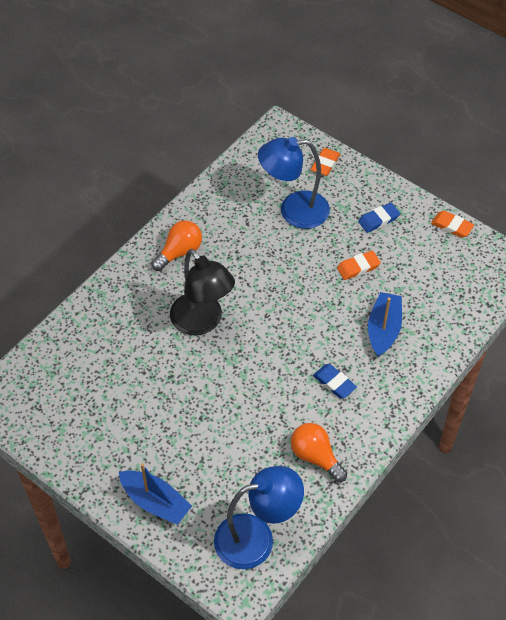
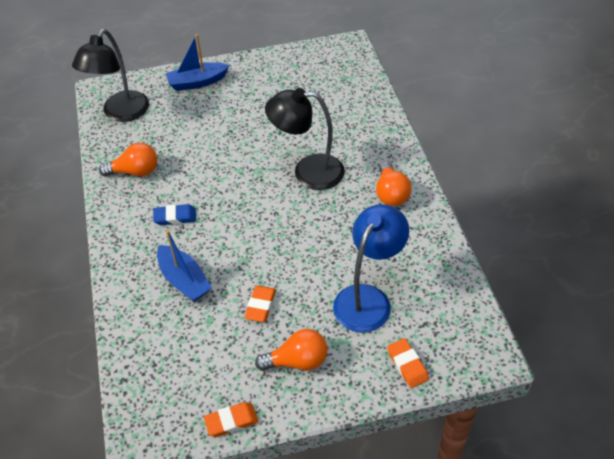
camera: 130 degrees right, 5 degrees down
(256, 538) = (121, 113): blue lamp -> black lamp
(378, 219) = (297, 361): blue eraser -> orange light bulb

